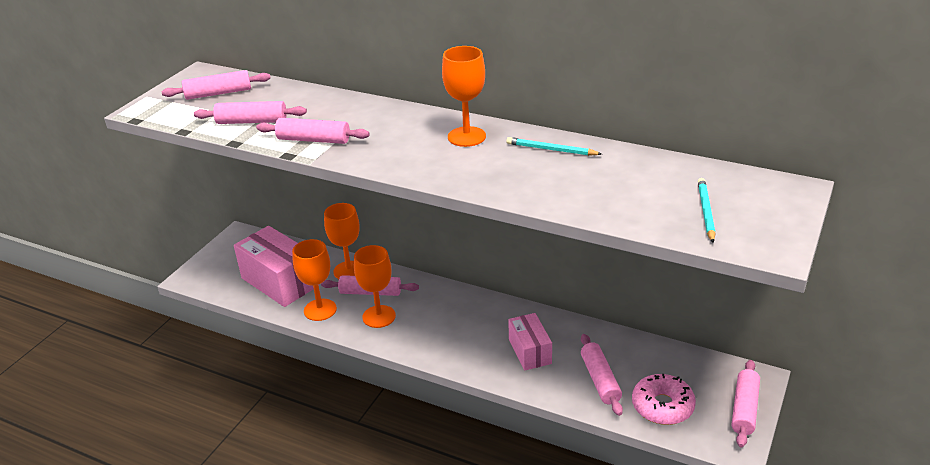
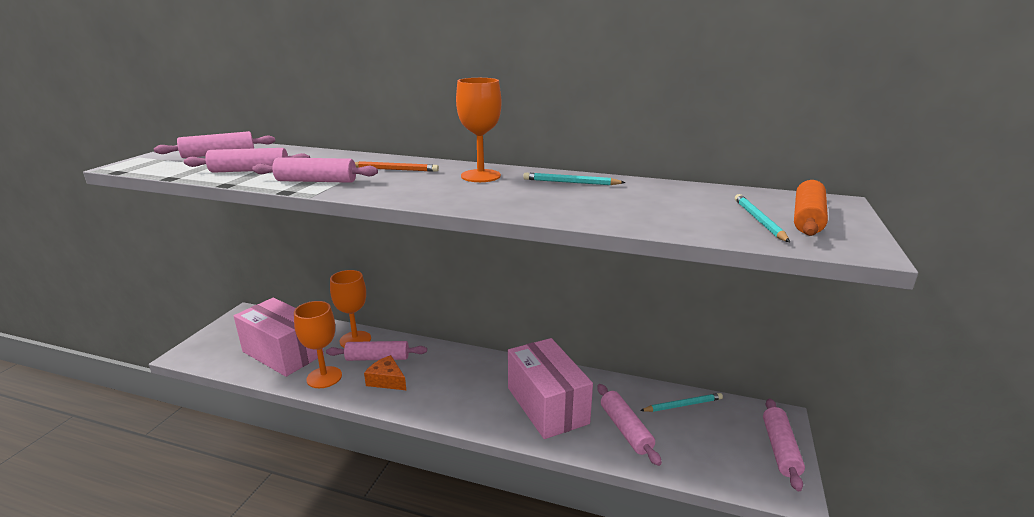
camera: 10 degrees left, 10 degrees down
(379, 316) = (387, 380): orange goblet -> orange cheese
(385, 123) = (394, 169): none -> orange pencil
(529, 351) = (547, 405): pink box -> pink box, size x1.68
(662, 406) = (697, 452): pink donut -> none
(664, 360) = (682, 405): none -> turquoise pencil
(753, 211) = (807, 218): none -> orange rolling pin

